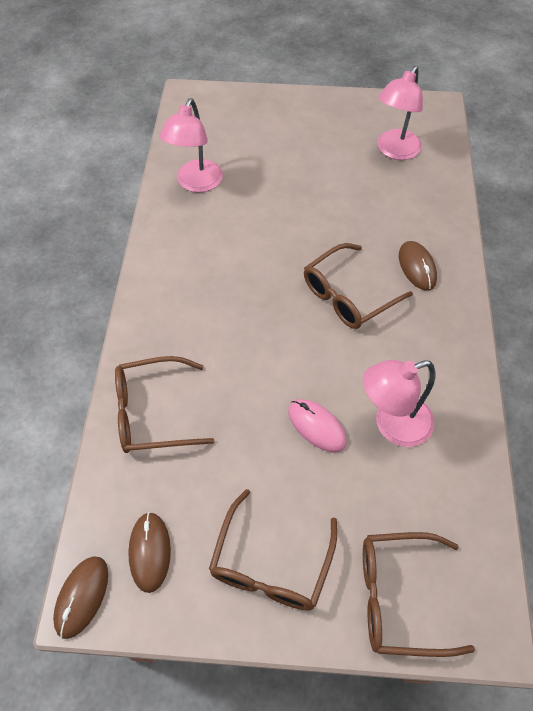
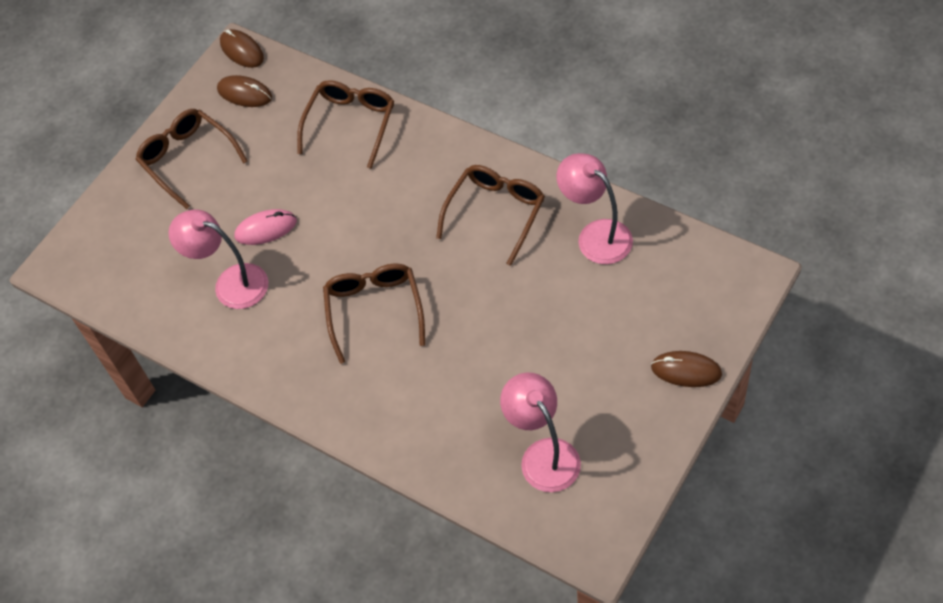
camera: 125 degrees right, 0 degrees up
(392, 425) = (231, 283): pink lamp -> pink lamp turned 75 degrees counterclockwise
(399, 597) = (113, 225): brown glasses -> brown glasses (495, 213)
(417, 267) = (370, 387): brown mouse -> brown mouse (686, 371)

